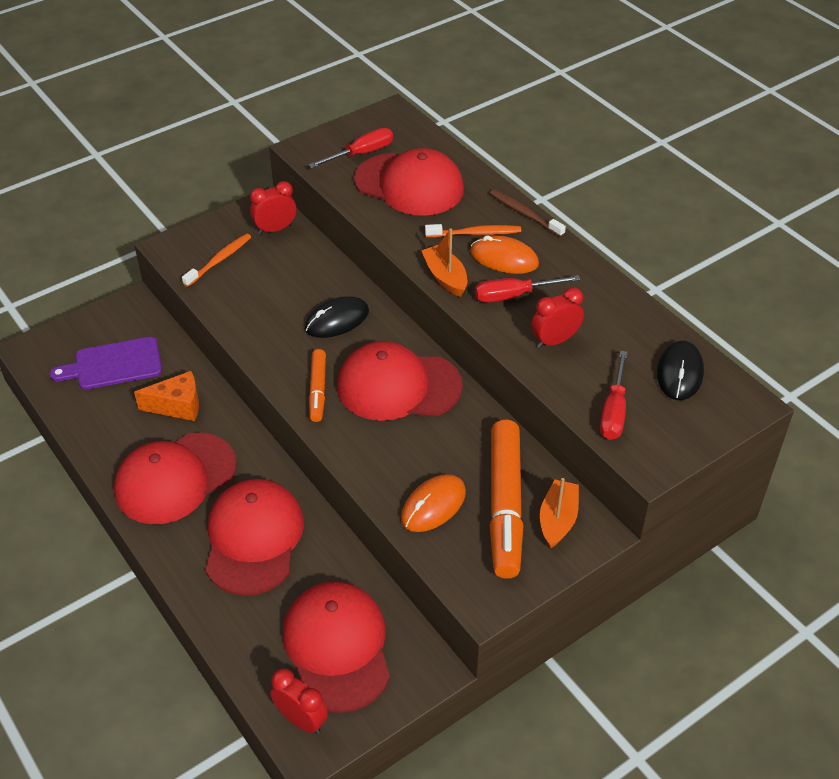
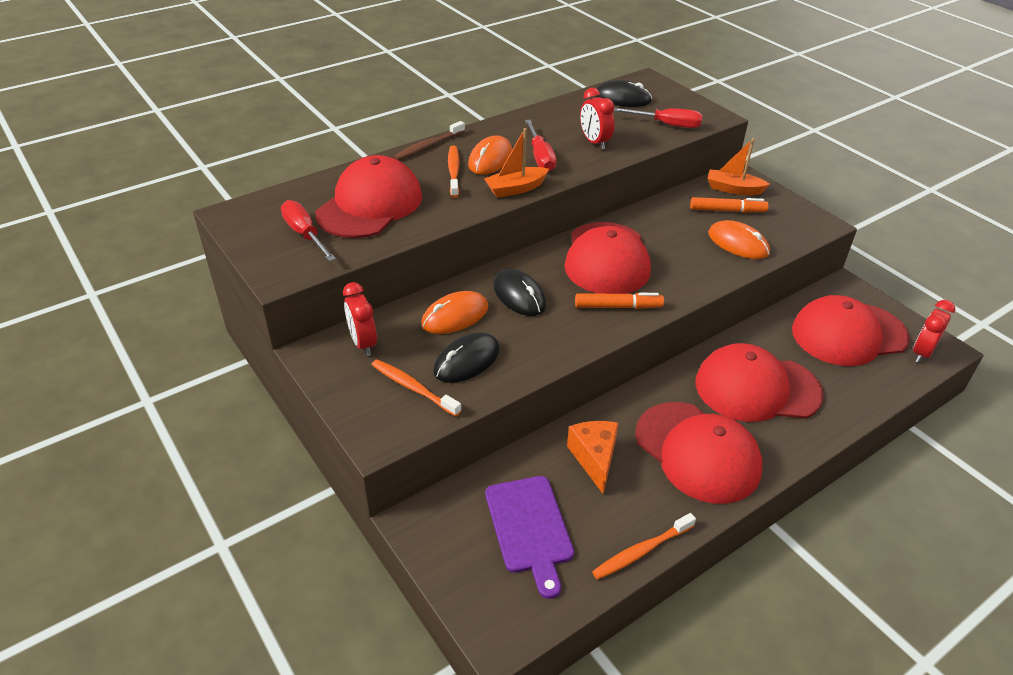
camera: 90 degrees left, 5 degrees down
(78, 430) = (641, 551): none -> orange toothbrush
(248, 289) = (467, 361): none -> black mouse
(308, 279) = (455, 316): none -> orange mouse
(504, 505) = (727, 210): orange marker -> orange marker, size x0.53

